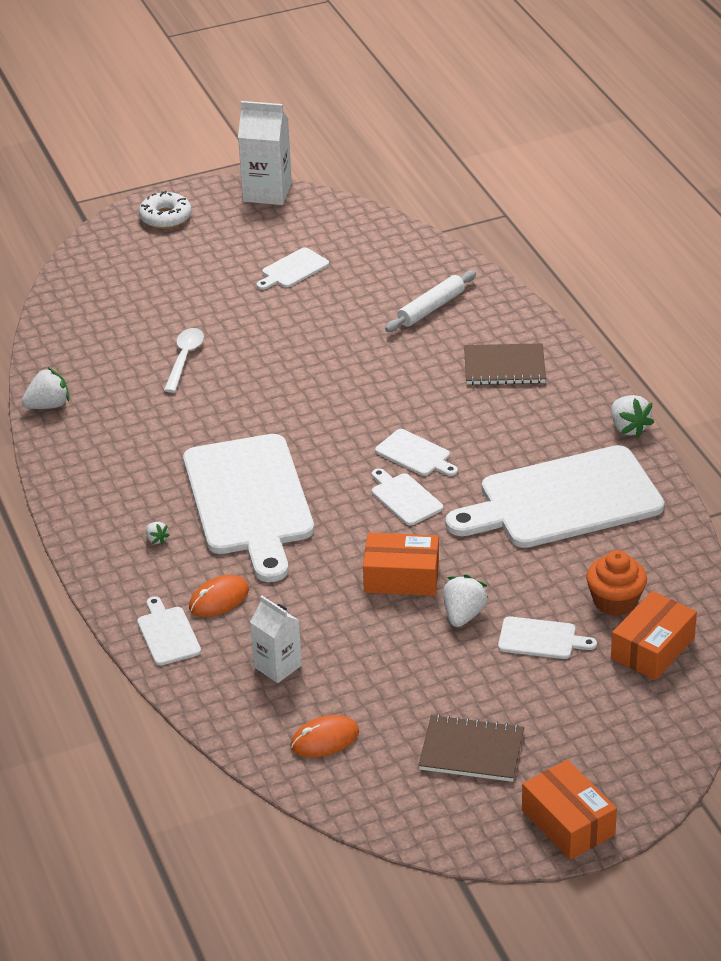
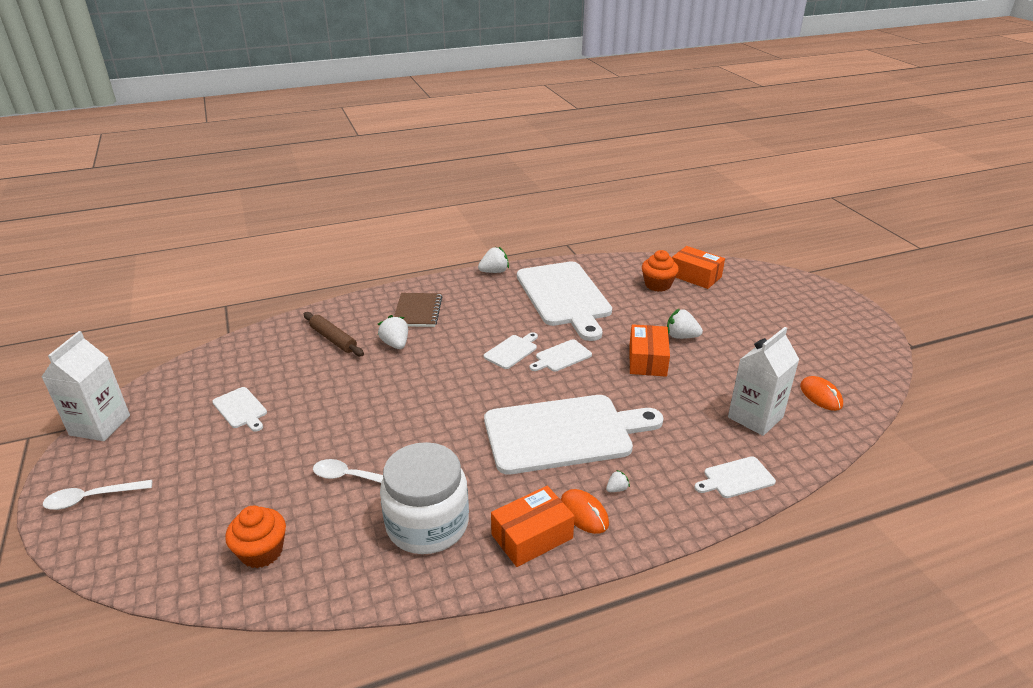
camera: 90 degrees left, 5 degrees down
(48, 405) = (401, 584): white strawberry -> white strawberry (395, 344)
(93, 323) = (262, 552): none -> orange cupcake
(117, 413) = (427, 524): none -> white jar
(165, 217) = (91, 498): white donut -> white spoon
(219, 599) = (687, 449): orange mouse -> orange mouse (584, 513)
(277, 666) = (755, 417): white carton -> white carton, size x1.54
(431, 308) = (333, 339): white rolling pin -> brown rolling pin
(471, 751) = (805, 338): brown notebook -> none
(541, 639) = (696, 310): white cutting board -> none
(568, 822) = (846, 308): orange box -> orange box (532, 536)

